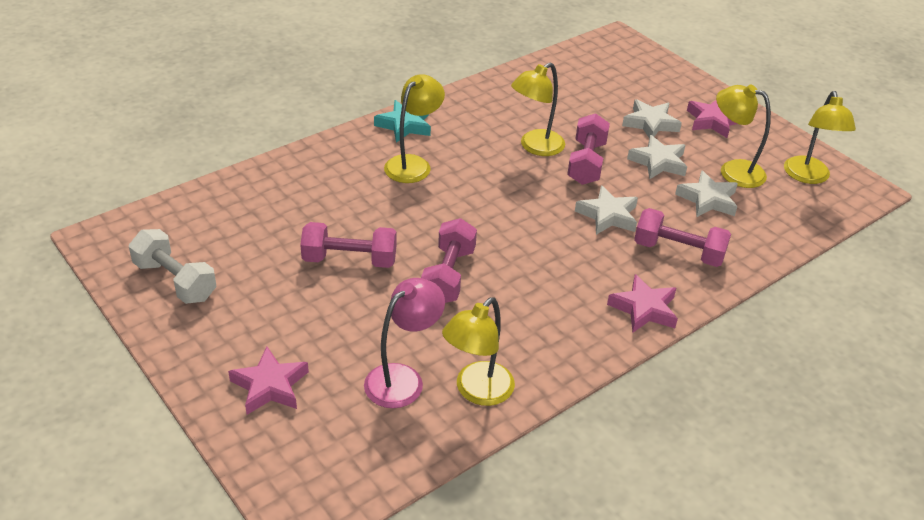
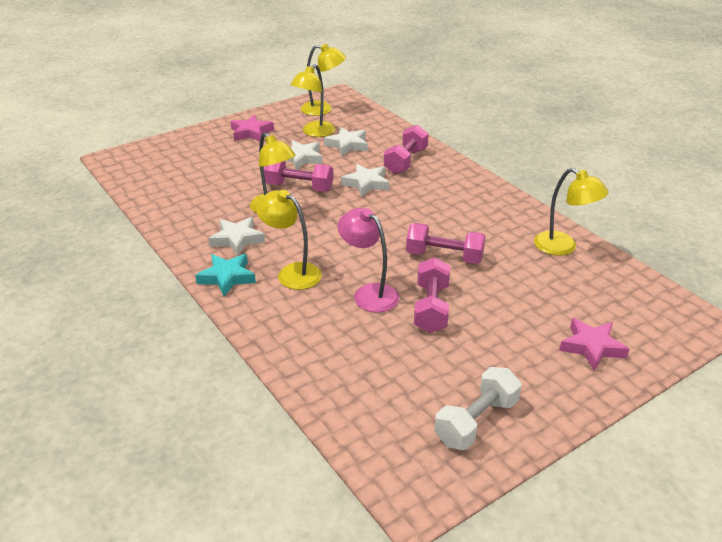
camera: 85 degrees left, 5 degrees down
(403, 378) = (561, 279): pink lamp -> pink lamp (369, 293)
(644, 309) = (466, 179): pink star -> none
(650, 123) = (249, 156): white star -> white star (237, 239)

